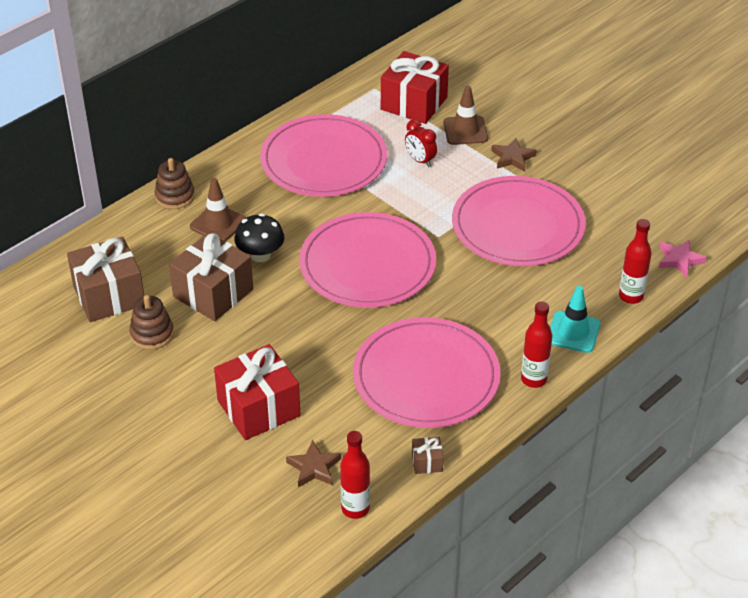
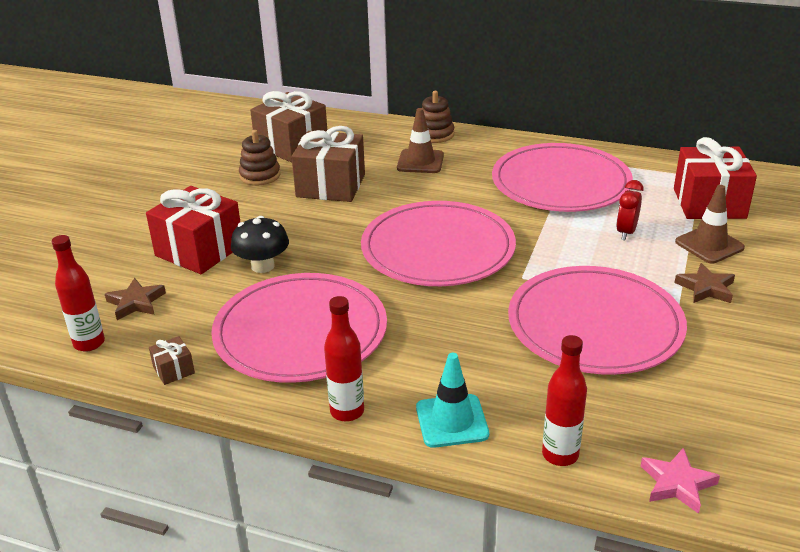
camera: 65 degrees right, 10 degrees down
(260, 255) = (399, 192): black mushroom -> black mushroom (262, 266)

